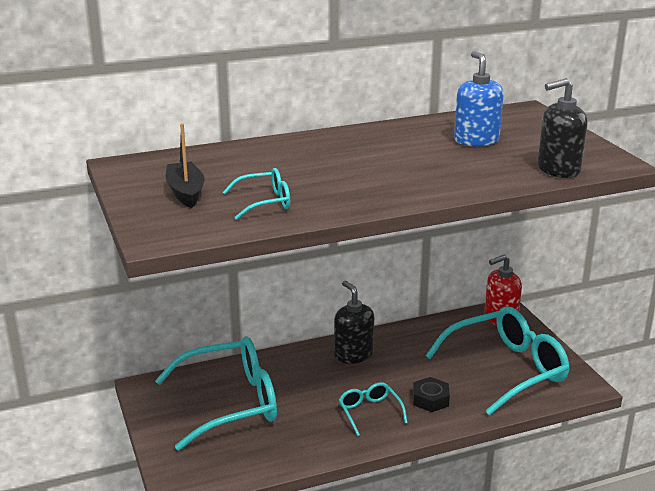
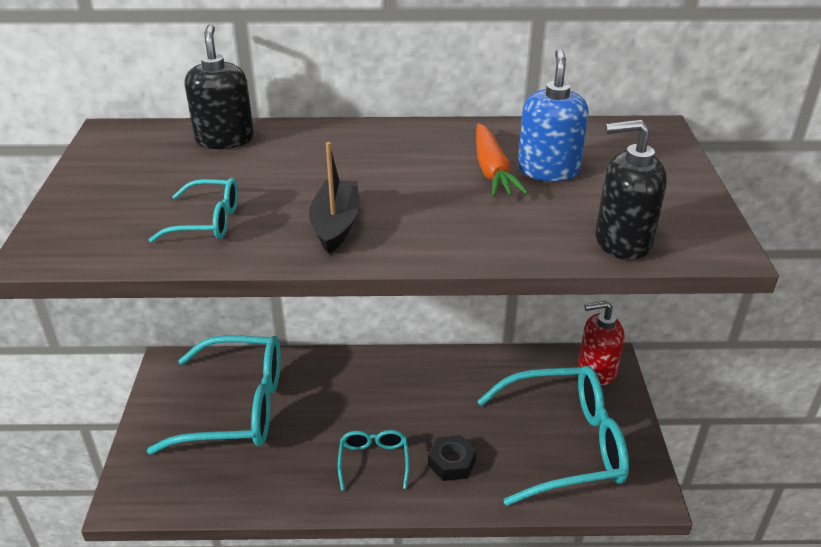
camera: 20 degrees right, 10 degrees up
(186, 192) = (137, 187): black boat -> black boat (336, 225)
(353, 354) = (400, 377): black soap dispenser -> black soap dispenser (224, 139)
(438, 146) = (492, 170): none -> orange carrot

